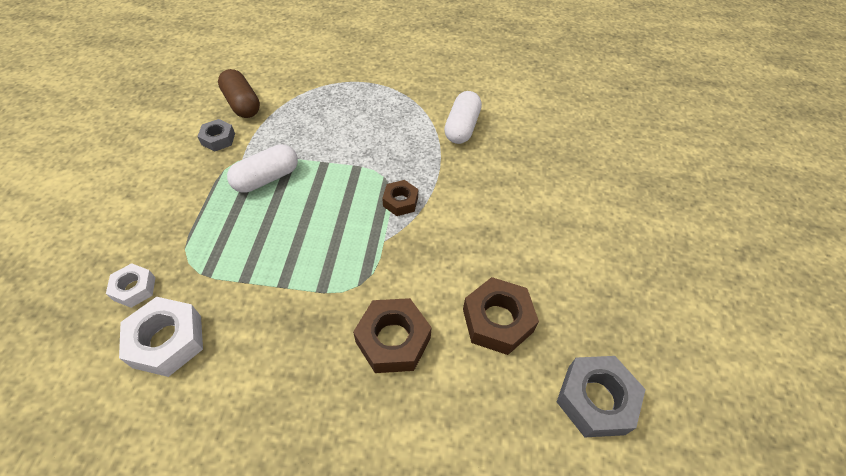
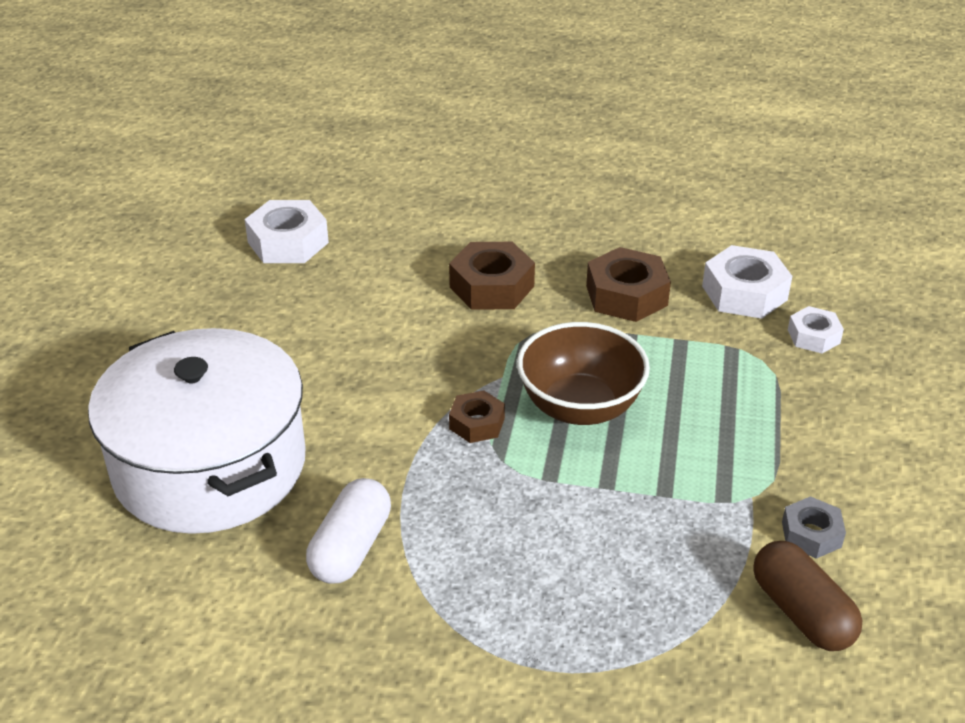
camera: 175 degrees left, 15 degrees down
(267, 178) = (696, 463): white capsule -> none
(332, 216) = (580, 407): none -> brown bowl
(497, 320) = (369, 298): brown nut -> brown nut (626, 295)
(555, 169) = (210, 465): none -> white pot
(595, 399) = (288, 242): grey nut -> white nut

